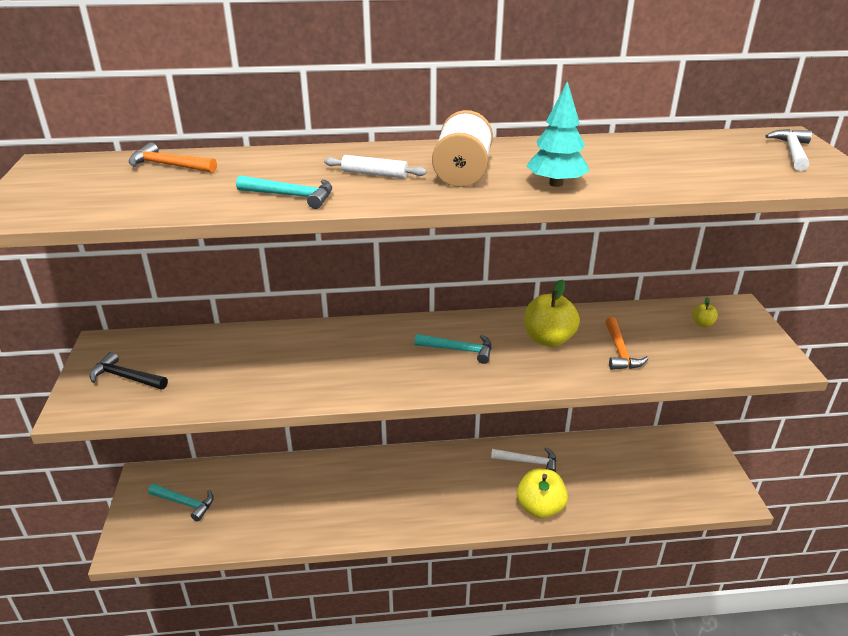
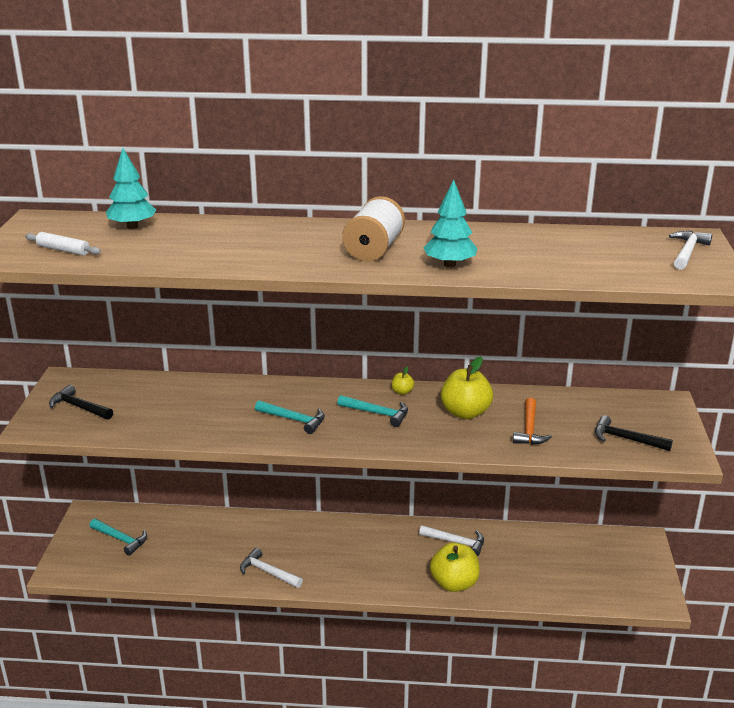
camera: 10 degrees right, 5 degrees down
(169, 165) = (132, 226): orange hammer -> turquoise tree
(291, 196) = (223, 258): turquoise hammer -> turquoise hammer (294, 420)
(349, 521) = (268, 572): none -> white hammer
(374, 174) = (299, 245): white rolling pin -> white rolling pin (63, 250)
(702, 324) = (623, 413): yellow apple -> yellow apple (402, 391)
(718, 352) = (626, 439): none -> black hammer

